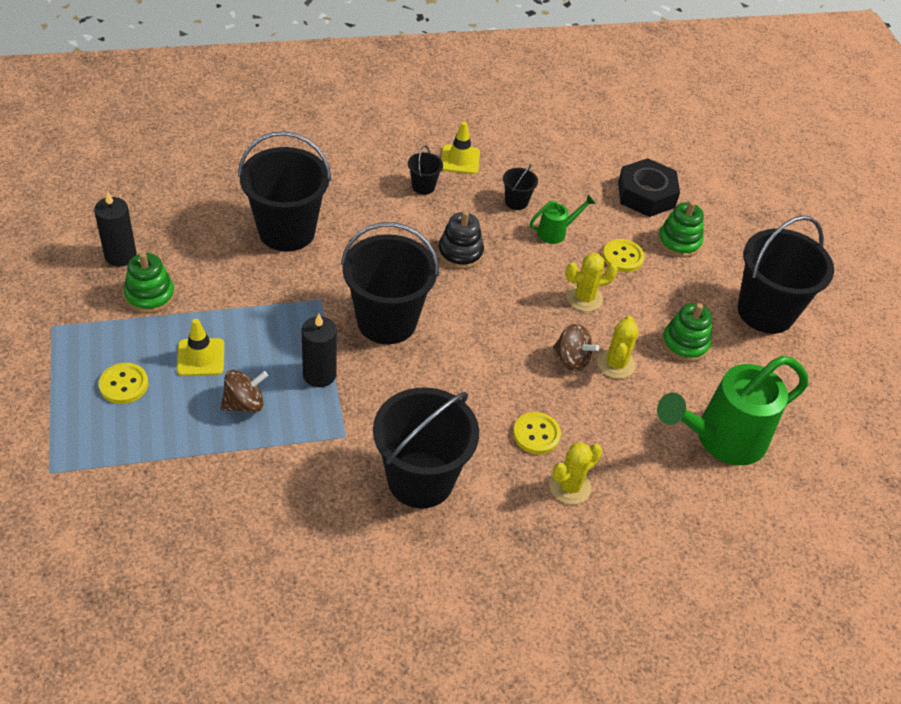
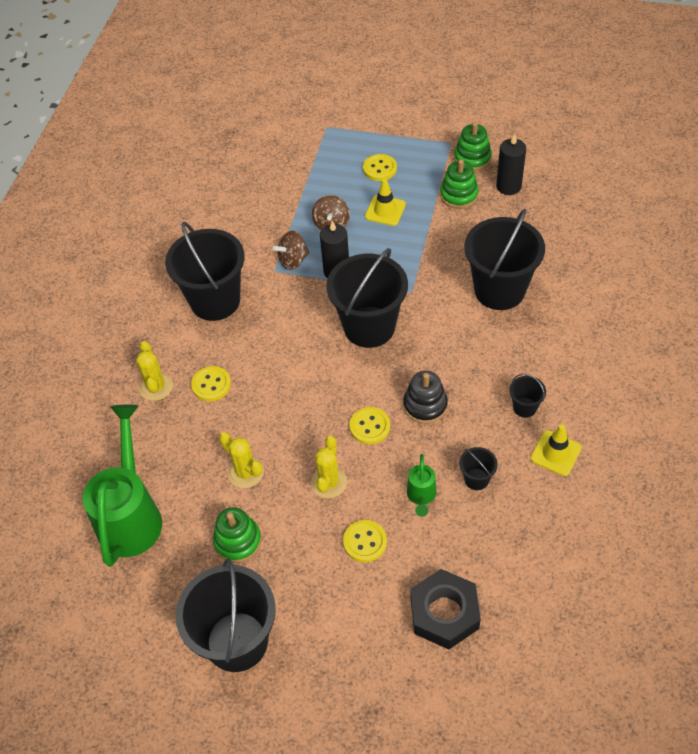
camera: 125 degrees right, 5 degrees up
(507, 286) = (369, 426): none -> yellow button
(571, 359) = (267, 441): brown spinning top -> brown spinning top (293, 260)
(679, 242) = (363, 609): green stacking toy -> green stacking toy (472, 158)

